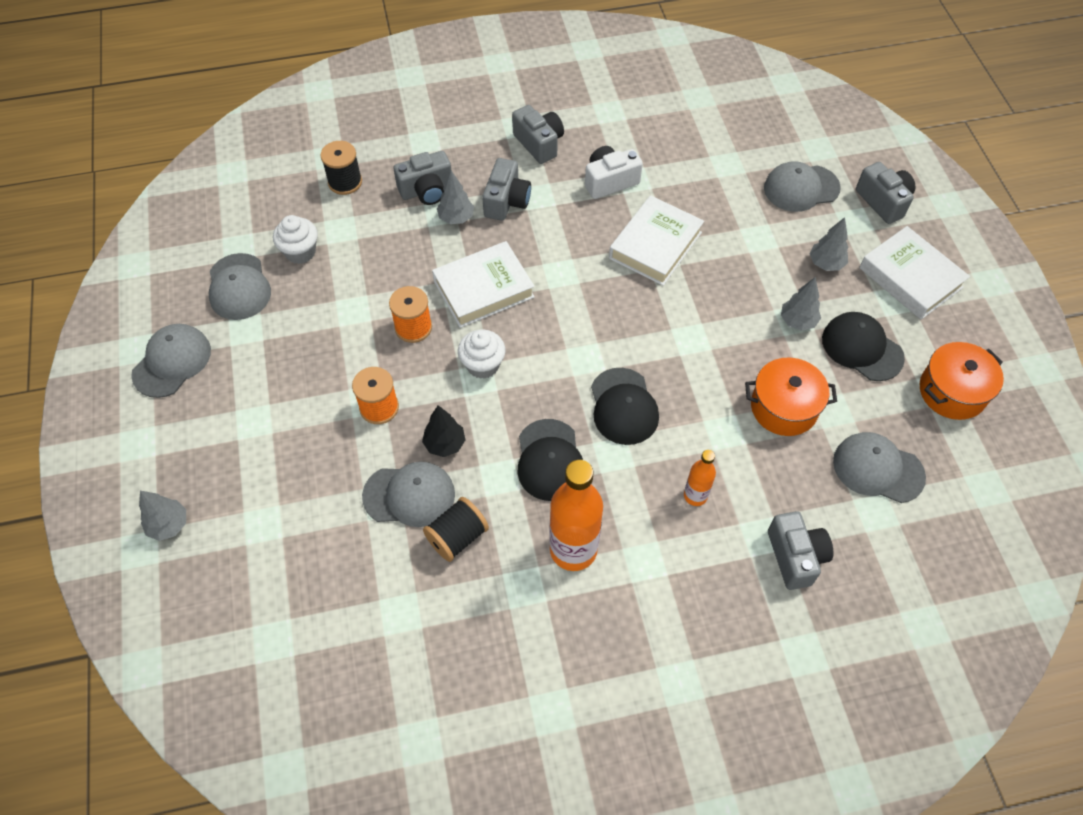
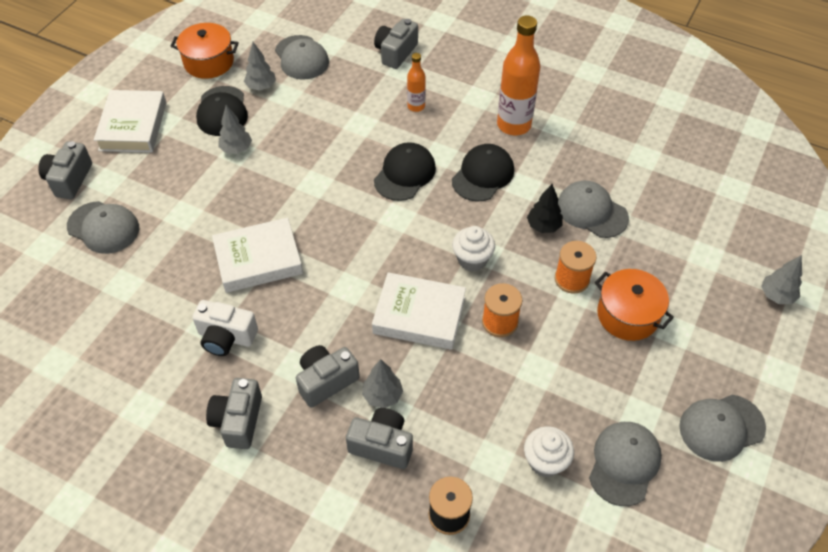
camera: 140 degrees left, 5 degrees down
(457, 537) = (578, 171): black spool -> none
(784, 407) = (310, 113): orange pot -> orange pot (628, 315)
(825, 264) = (168, 168): grey tree -> grey tree (261, 87)

